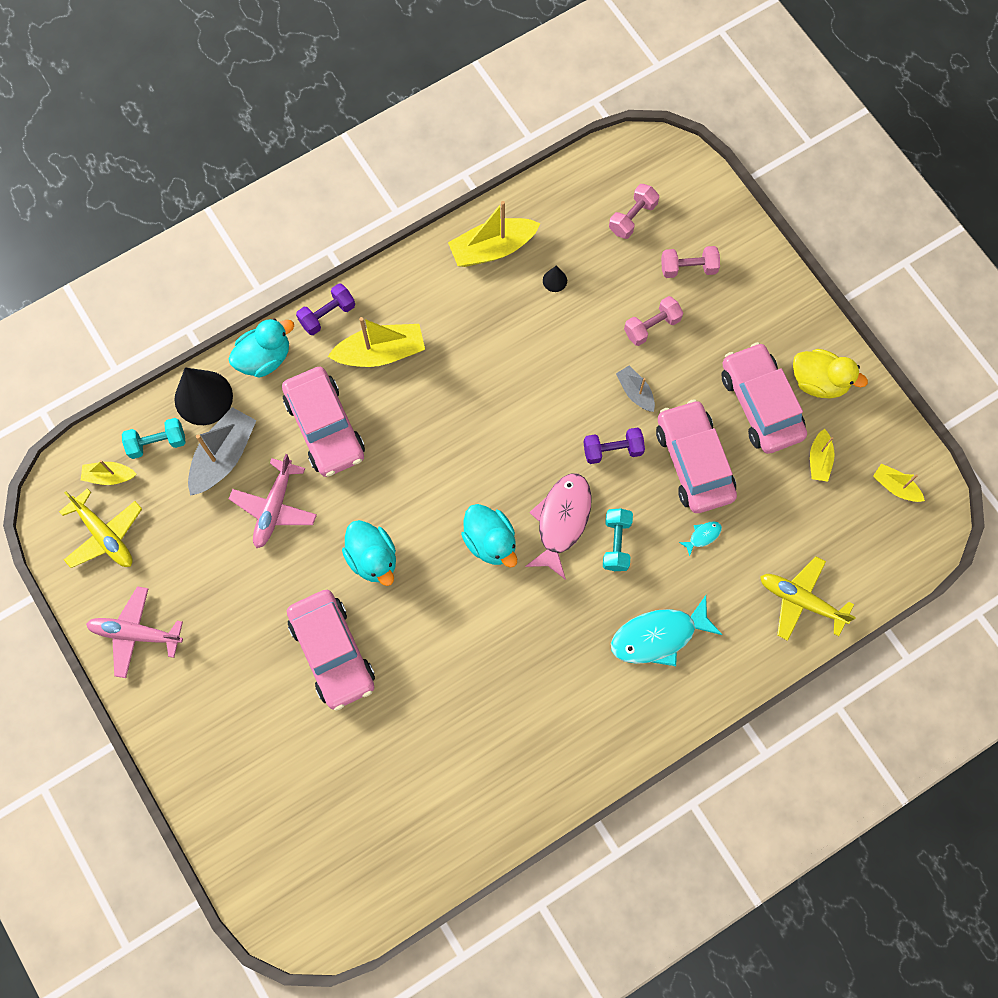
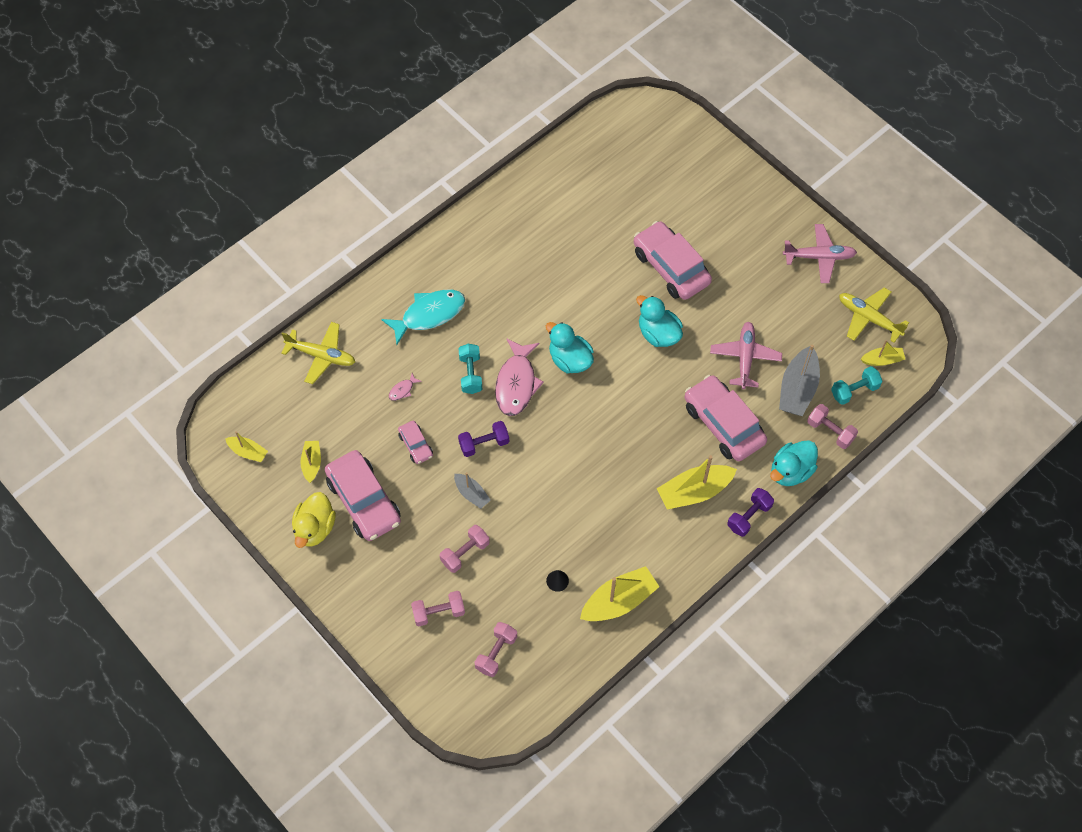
camera: 170 degrees right, 10 degrees down
(203, 397) = (830, 431): black cone -> pink dumbbell
(694, 462) = (416, 445): pink car -> pink car, size x0.49
(702, 536) = (402, 390): turquoise fish -> pink fish
(819, 382) = (315, 528): yellow duck -> yellow duck turned 90 degrees counterclockwise

